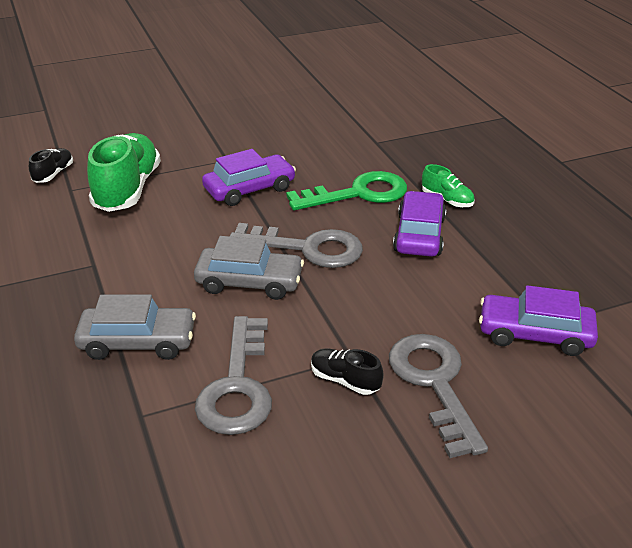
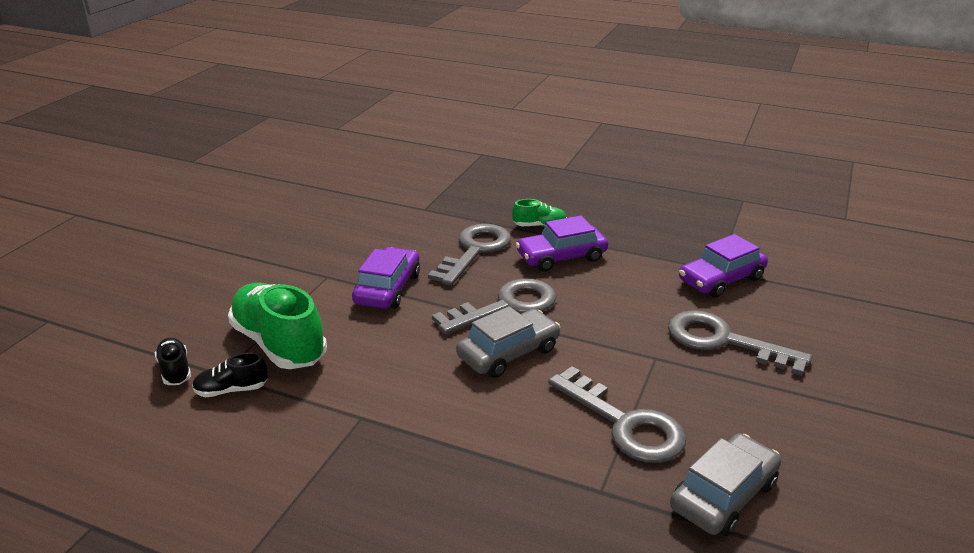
camera: 45 degrees left, 5 degrees down
(138, 342) = (505, 446): grey car -> grey car (724, 495)
(345, 380) = (677, 374): black shoe -> black shoe (232, 390)
(358, 194) = (475, 251): green key -> grey key
(419, 235) = (561, 257): purple car -> purple car turned 75 degrees counterclockwise

